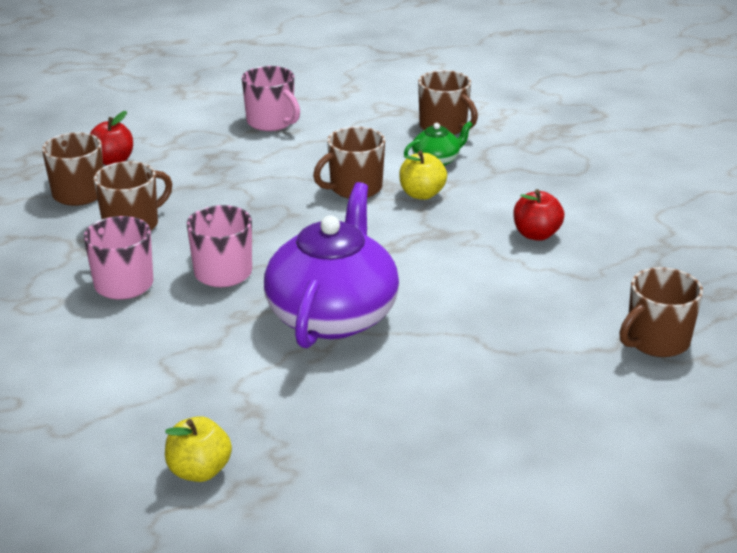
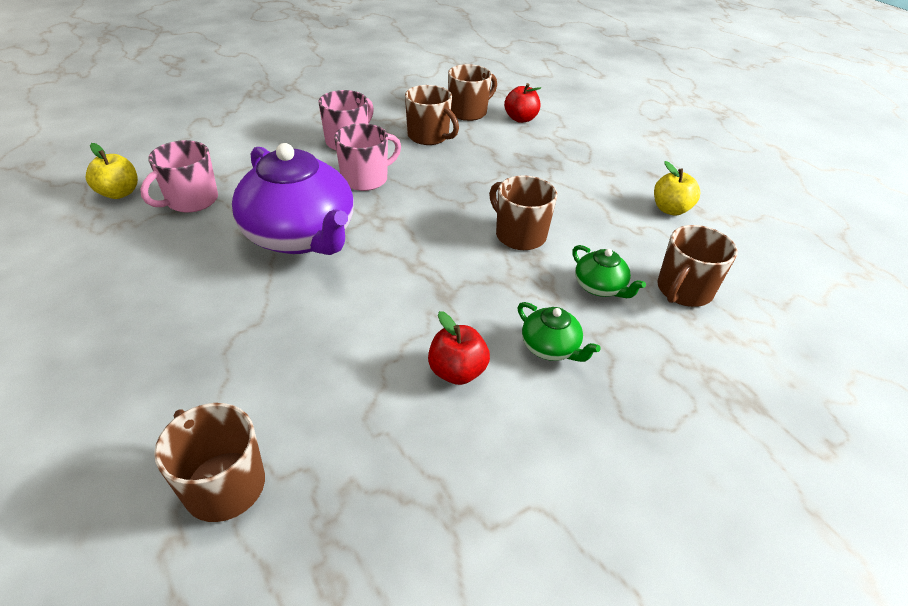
camera: 80 degrees right, 10 degrees up
(271, 122) = (625, 180): pink mug -> pink mug (191, 200)
(333, 315) = (301, 236): purple teapot -> purple teapot turned 45 degrees clockwise
(422, 194) = (522, 279): yellow apple -> yellow apple (670, 209)
(509, 191) = (550, 347): none -> green teapot

